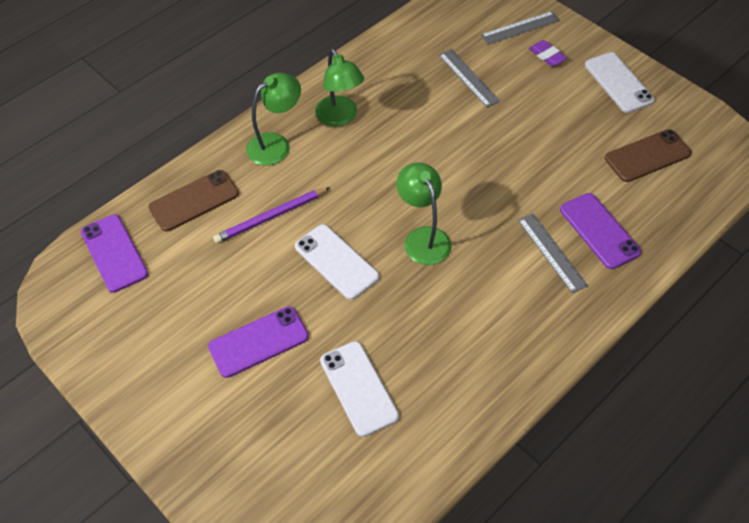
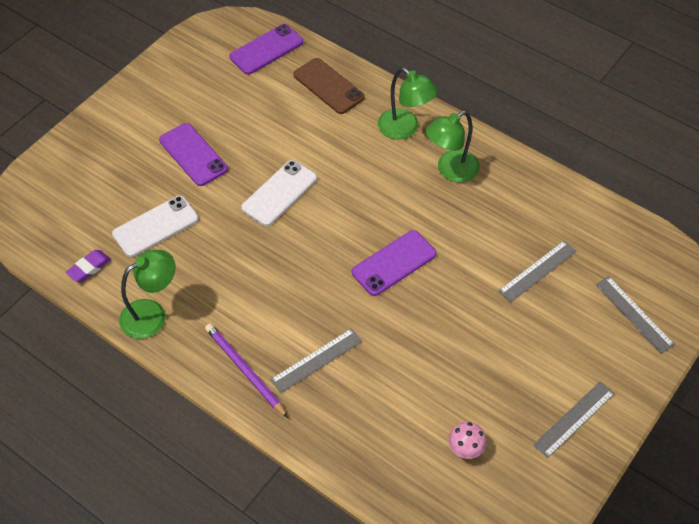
camera: 80 degrees right, 0 degrees up
(271, 217) = (320, 140): purple pencil -> purple pencil (245, 370)
(423, 238) = (316, 253): green lamp -> green lamp (152, 314)
(547, 56) = (596, 343): purple eraser -> purple eraser (89, 268)
(599, 231) = (350, 402): purple phone -> purple phone (394, 263)
(618, 82) = (574, 419): white phone -> grey ruler
(647, 156) = (465, 449): brown phone -> pink mushroom

